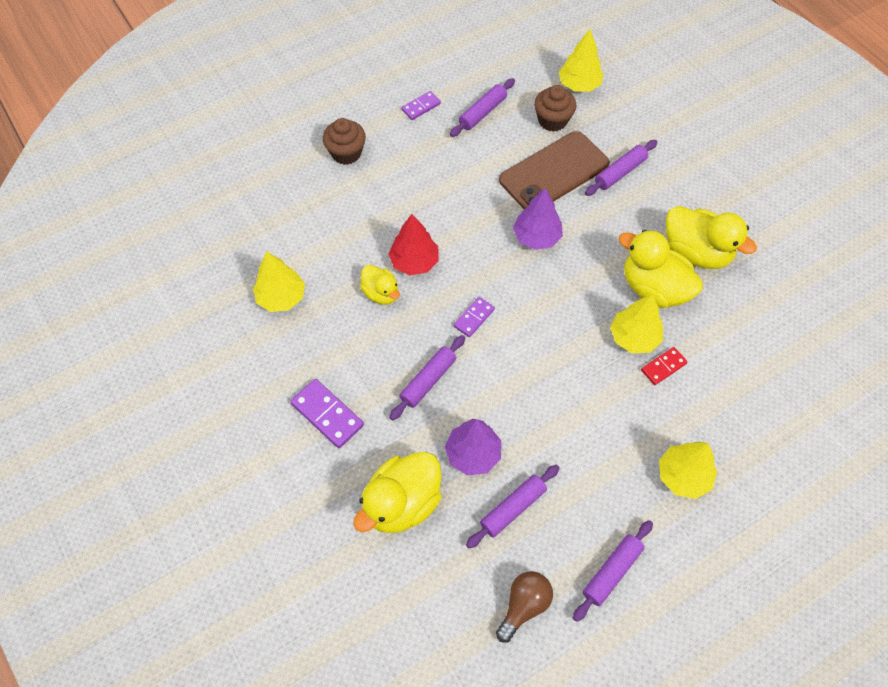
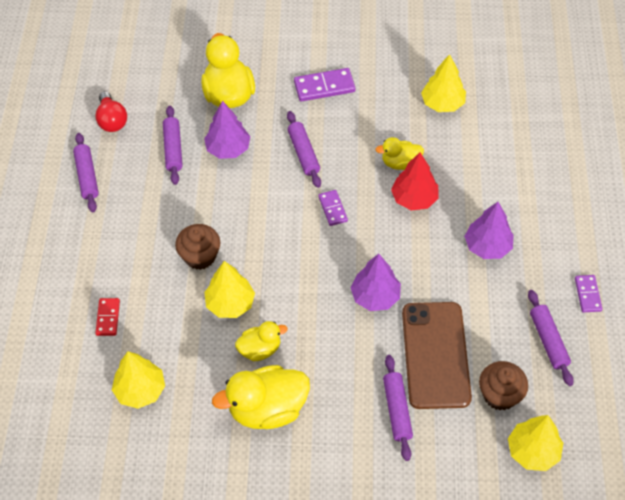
camera: 125 degrees right, 5 degrees down
(346, 153) = (565, 210): brown cupcake -> brown cupcake (200, 256)
(425, 187) = (487, 246): none -> purple tree
(524, 605) = (112, 120): brown light bulb -> red light bulb
(653, 289) = (260, 349): yellow duck -> yellow duck, size x0.57
(663, 367) = (190, 306): red domino -> red domino (108, 318)
(683, 476) = (104, 259): yellow tree -> yellow tree (140, 390)

